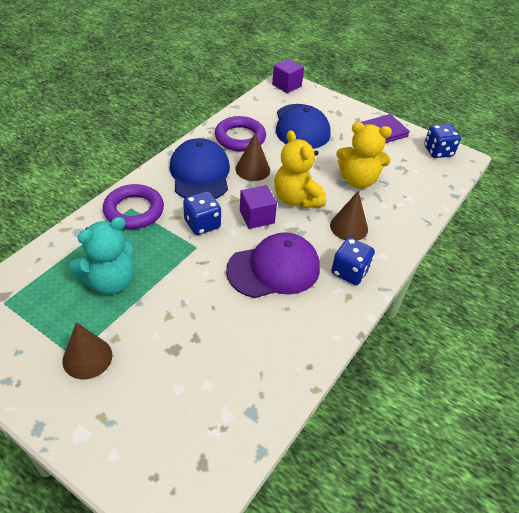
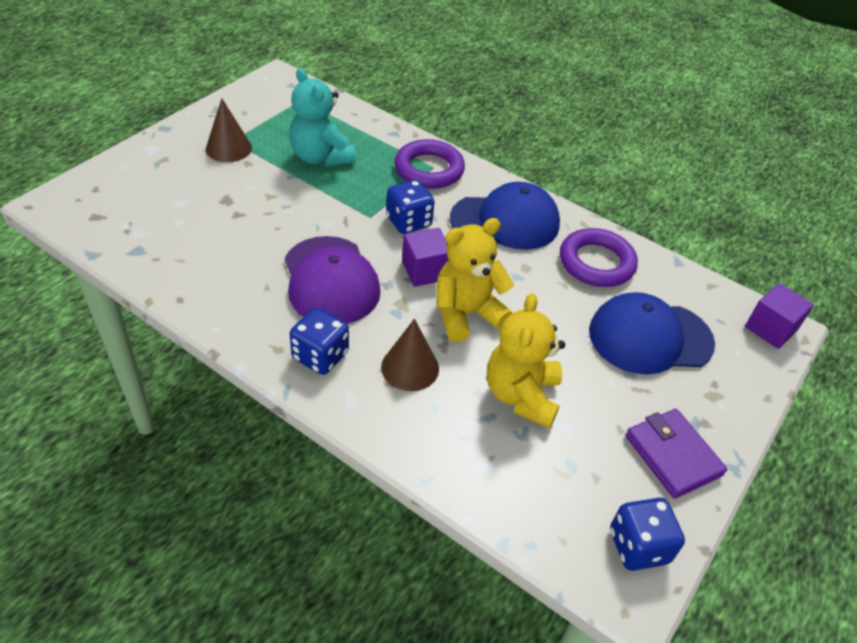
camera: 90 degrees right, 0 degrees up
(252, 169) = (525, 272): brown cone -> none

